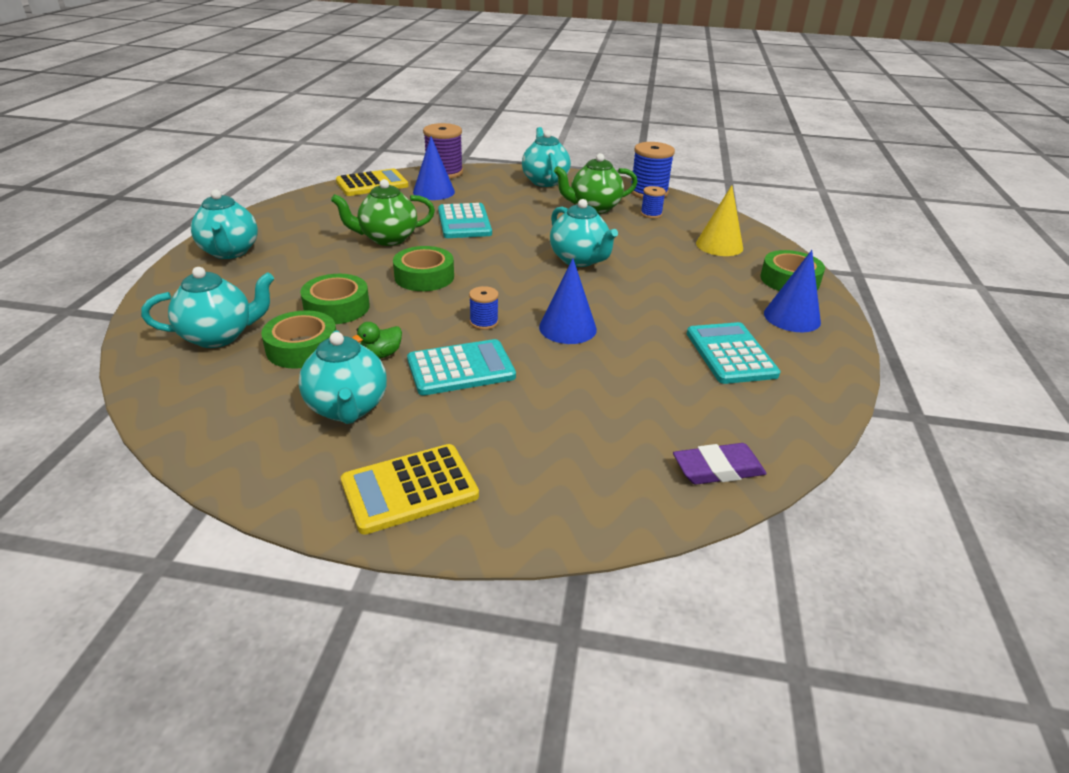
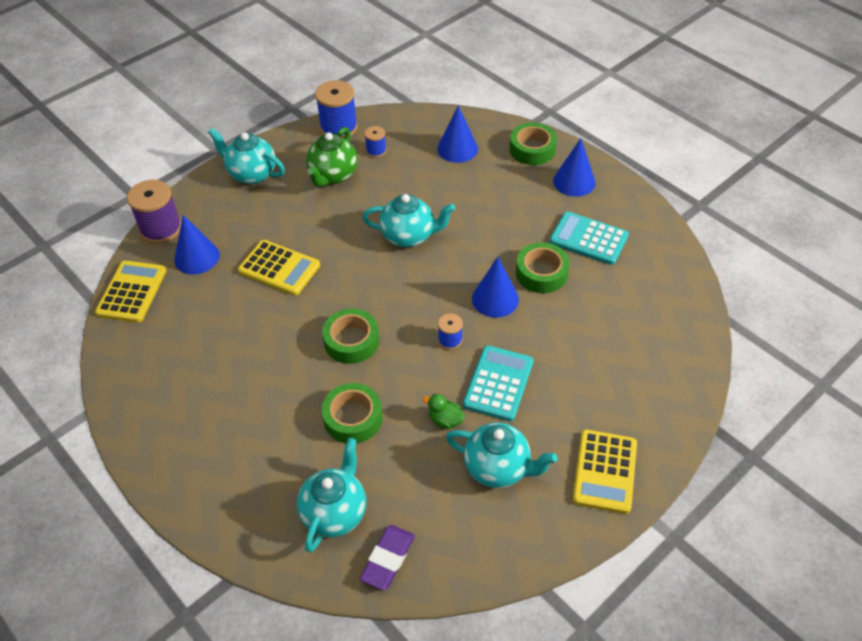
camera: 50 degrees left, 15 degrees up
(230, 252) = (181, 456): turquoise teapot -> none
(302, 348) = (397, 464): green tape -> green tape (541, 273)
(381, 355) = (445, 420): green duck -> green duck turned 120 degrees clockwise
(387, 239) = (262, 333): green teapot -> none
(464, 222) = (279, 268): turquoise calculator -> yellow calculator
(718, 469) = (684, 320): purple eraser -> purple eraser (388, 559)
(719, 245) = (457, 149): yellow cone -> blue cone

